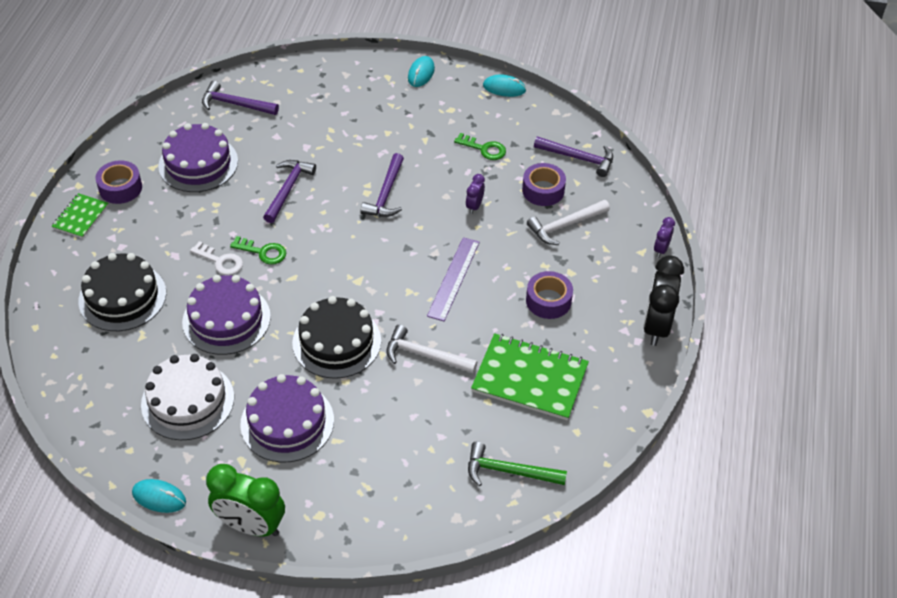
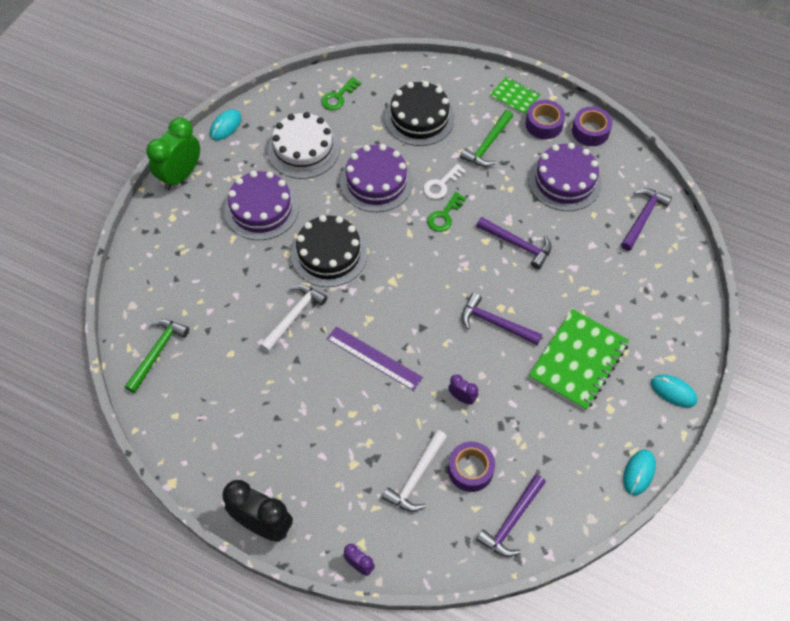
camera: 105 degrees right, 10 degrees up
(156, 230) = (487, 145): none -> green hammer
(484, 149) = (543, 427): green key -> green key (338, 97)
(530, 378) = (242, 393): green notebook -> green notebook (578, 361)
(548, 301) = (324, 433): purple tape -> purple tape (590, 131)
(565, 225) = (416, 477): white hammer -> white hammer turned 135 degrees counterclockwise

